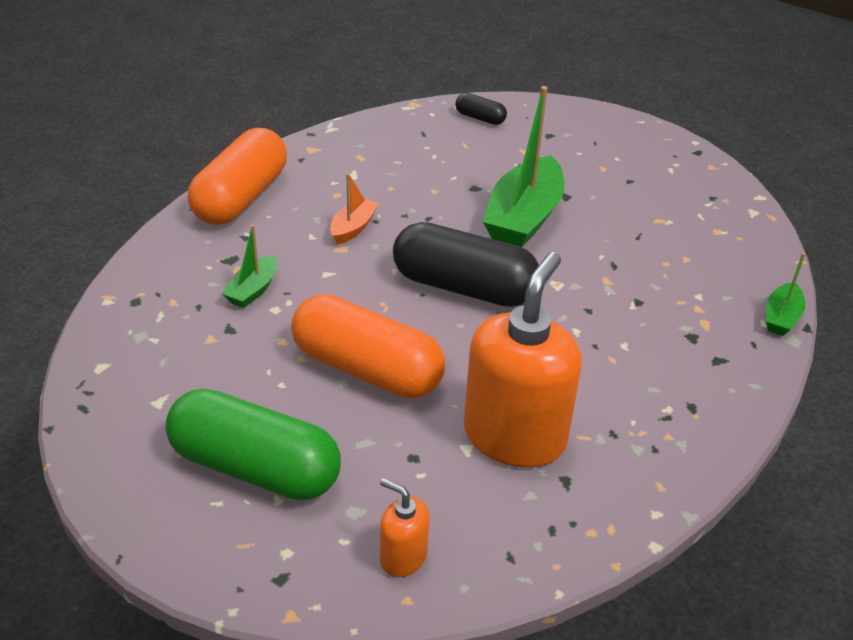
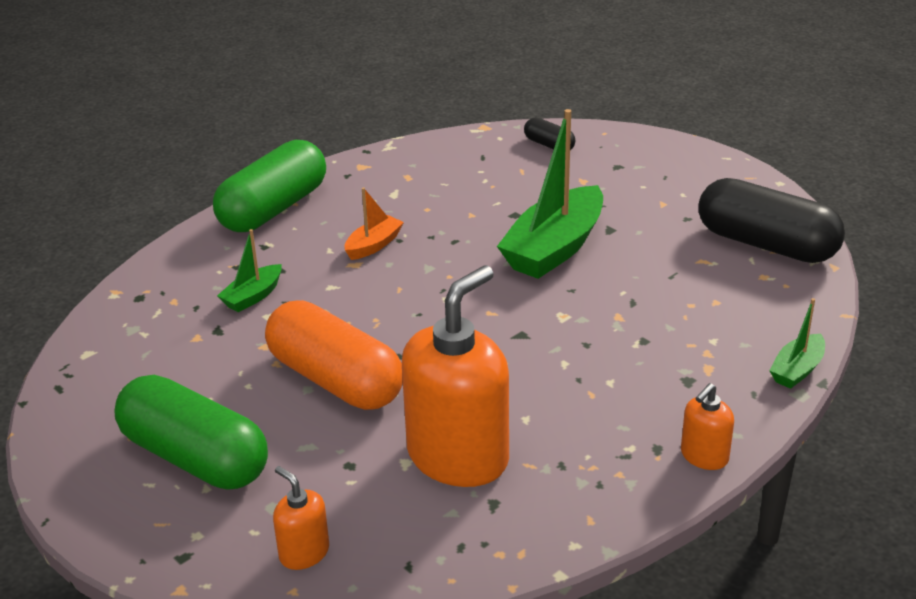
camera: 15 degrees right, 5 degrees down
(241, 198) = (274, 209): orange capsule -> green capsule
(464, 287) = (464, 311): black capsule -> black capsule (766, 244)
(736, 410) = (704, 456): none -> orange soap dispenser

